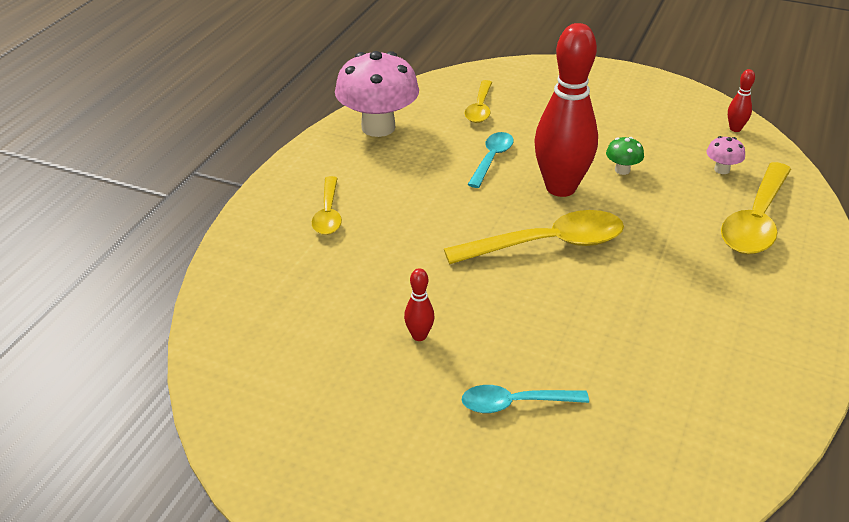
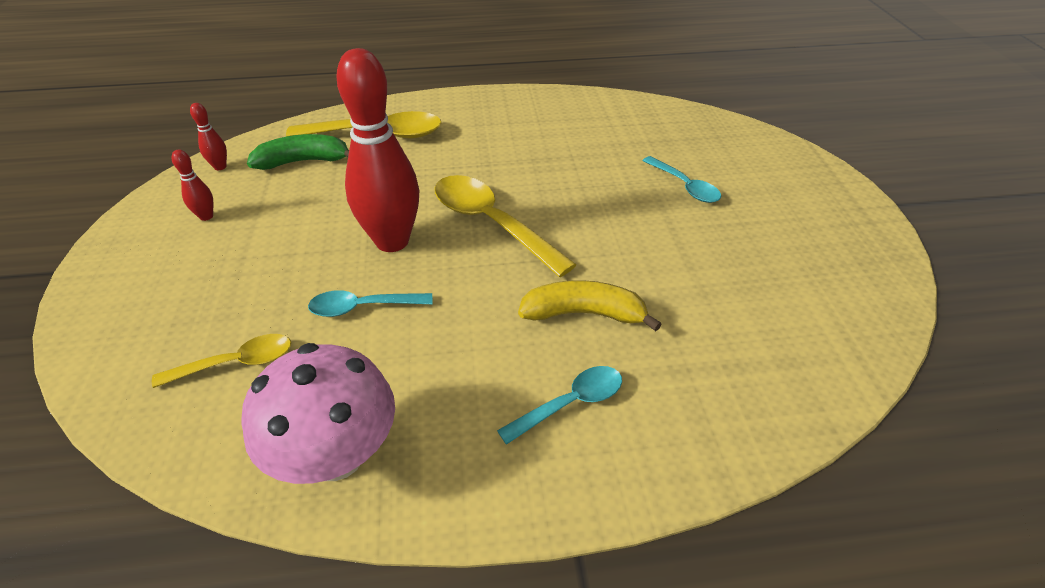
camera: 120 degrees left, 5 degrees up
(328, 213) = (570, 403): yellow spoon -> turquoise spoon
(397, 251) = (584, 313): none -> yellow banana
(419, 336) = (675, 253): red bowling pin -> red bowling pin (206, 216)
(622, 170) = (335, 213): green mushroom -> none
(721, 169) = (303, 161): pink mushroom -> green banana

